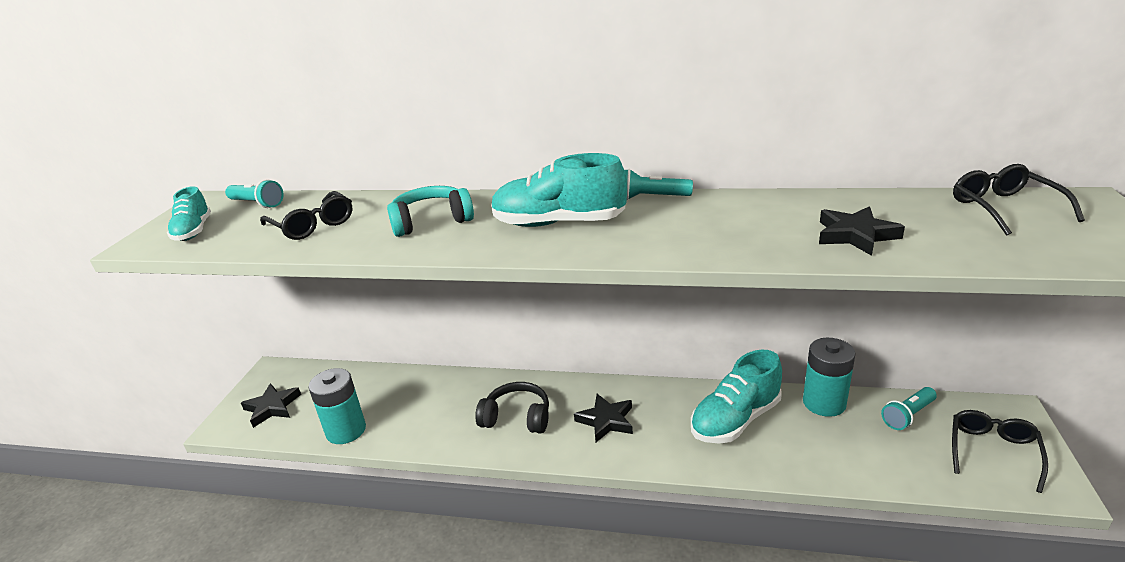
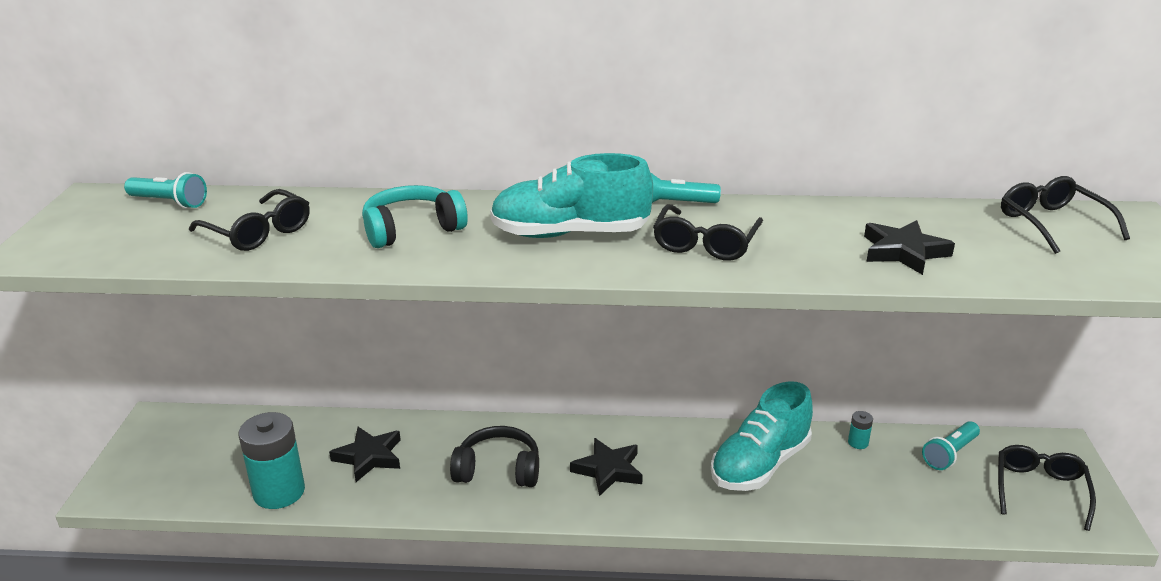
camera: 10 degrees left, 0 degrees up
(193, 231) = (97, 238): turquoise shoe -> none
(272, 407) = (170, 466): black star -> black star (369, 457)
(673, 230) = (705, 243): none -> black glasses
(824, 403) = (858, 443): turquoise battery -> turquoise battery, size x0.42

